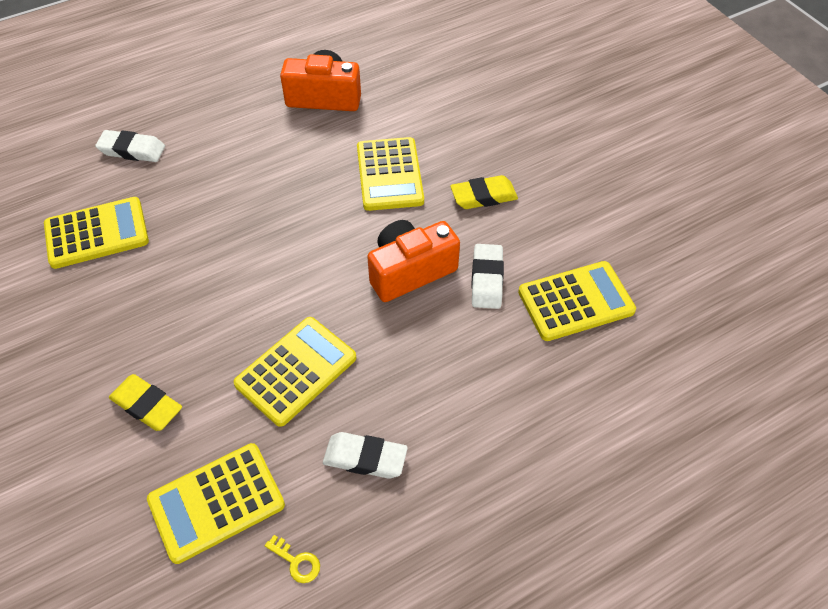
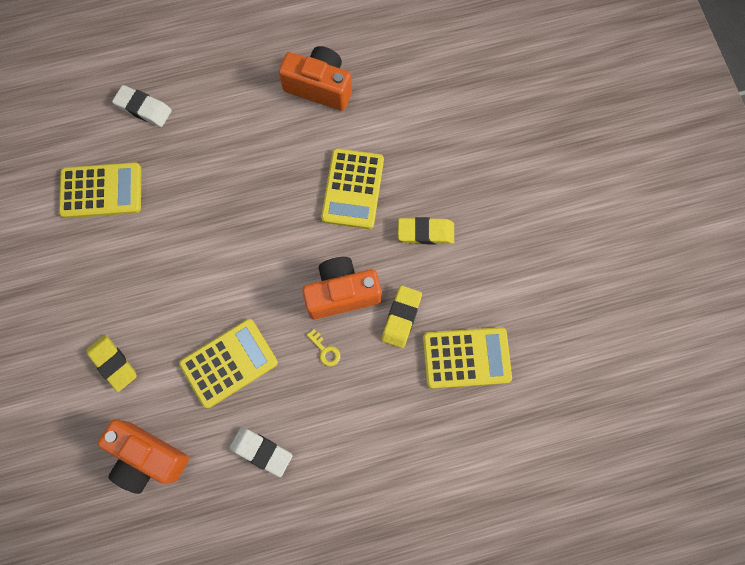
camera: 15 degrees right, 20 degrees up
(216, 502) = (148, 457): yellow calculator -> orange camera
(296, 562) = (193, 518): yellow key -> yellow key (325, 350)
(487, 279) = (401, 317): white eraser -> yellow eraser

